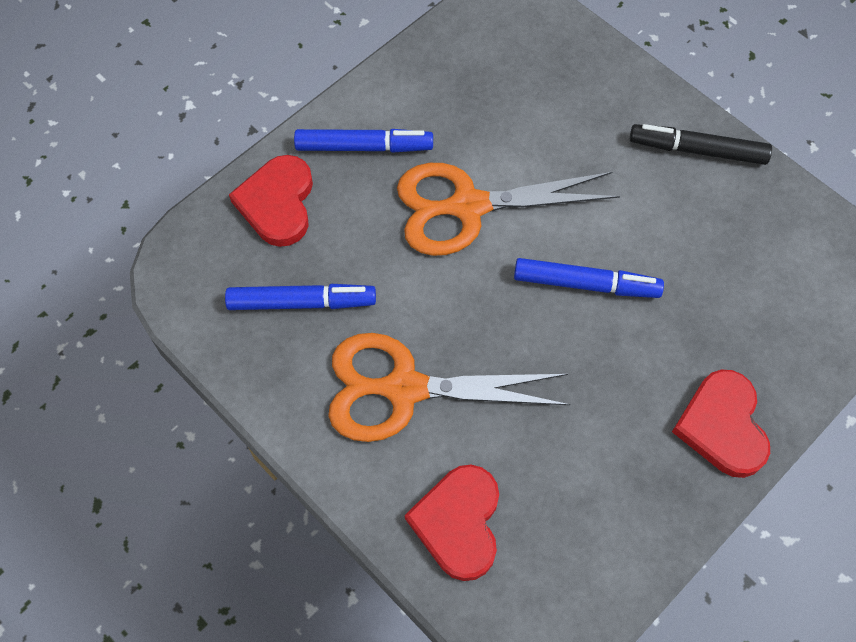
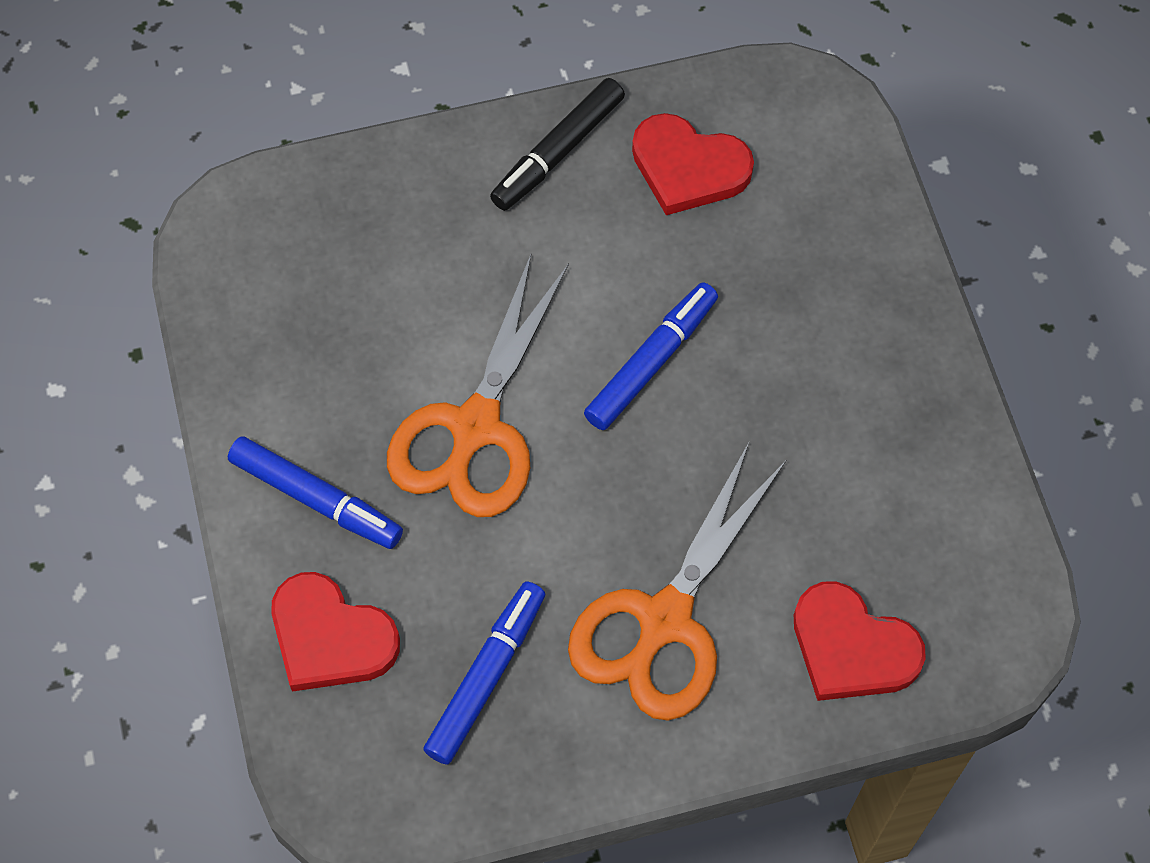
camera: 60 degrees left, 0 degrees up
(363, 147) = (315, 498): blue marker -> blue marker turned 90 degrees clockwise
(722, 426) = (890, 330): red heart -> red heart (688, 167)

